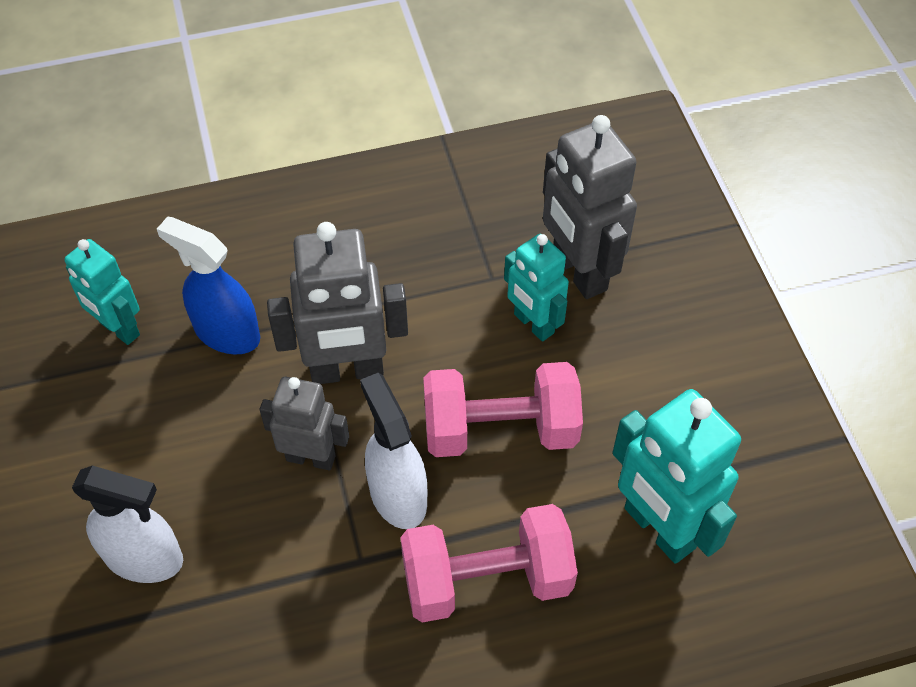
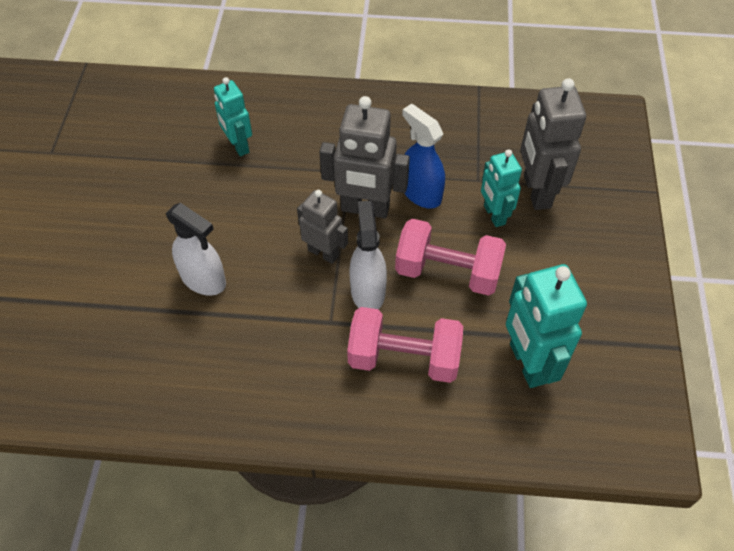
camera: 20 degrees right, 0 degrees up
(226, 333) = (300, 166): blue spray bottle -> blue spray bottle (421, 193)

